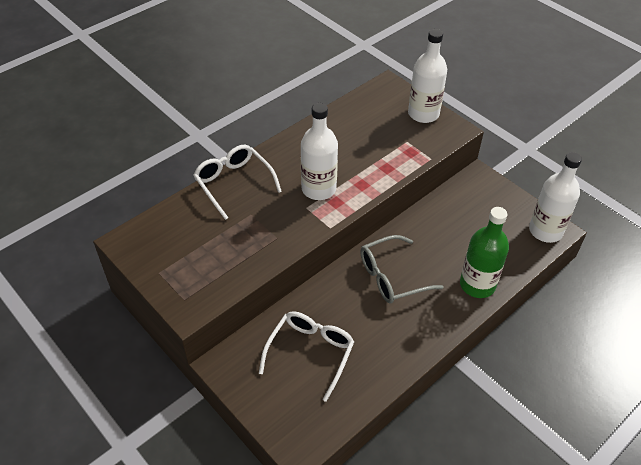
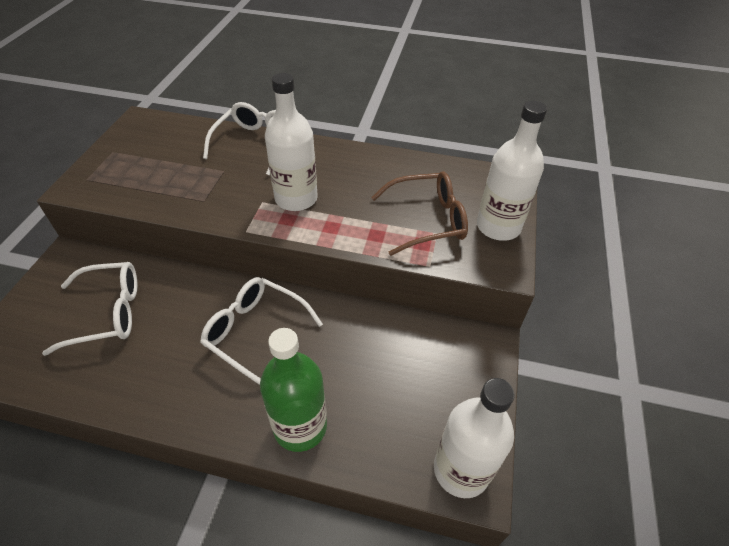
camera: 55 degrees right, 0 degrees up
(391, 277) = (255, 332): grey glasses -> white glasses
(393, 139) = (427, 220): none -> brown glasses

